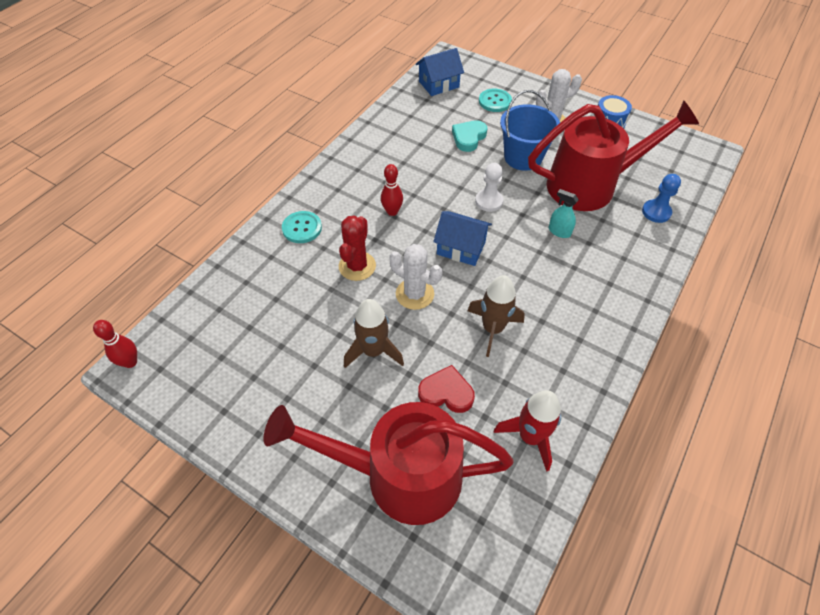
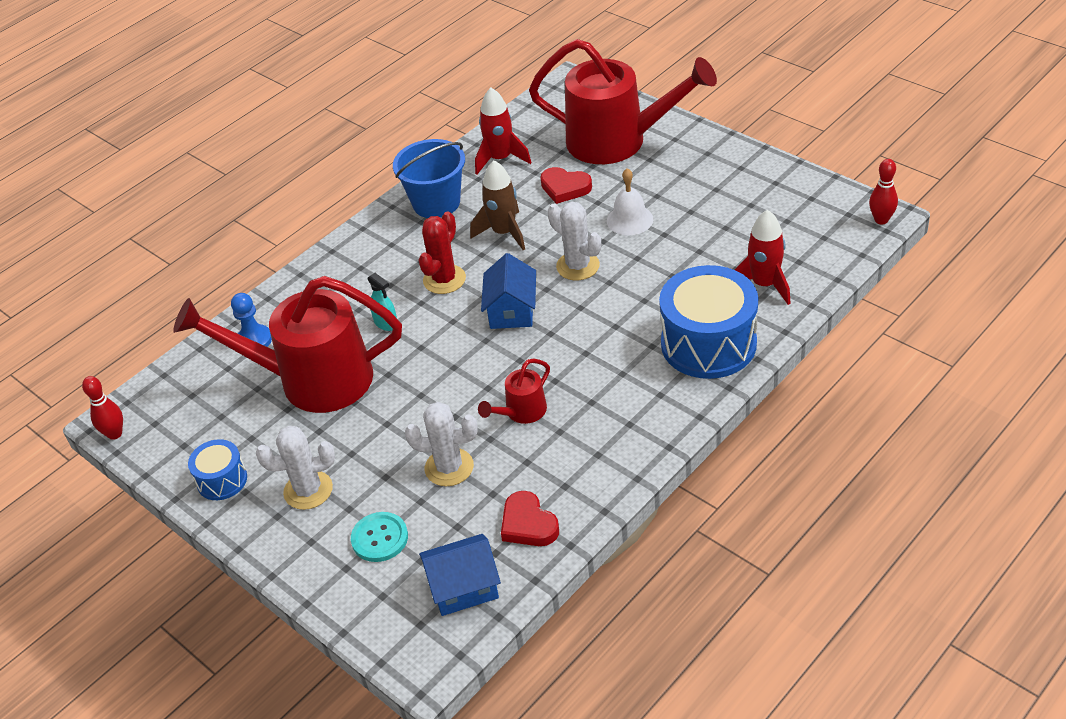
camera: 165 degrees left, 10 degrees down
(252, 283) = (764, 285): none -> red rocket
(302, 228) = (708, 344): turquoise button -> blue drum
(357, 266) = (640, 296): red cactus -> red cactus (444, 279)
(373, 351) = (629, 220): brown rocket -> white bell
(392, 211) = (588, 359): red bowling pin -> red bowling pin (115, 434)
(411, 113) = (528, 524): none -> red heart
(432, 172) = (521, 412): none -> red watering can
(461, 248) = (512, 310): blue house -> blue house turned 60 degrees clockwise
(468, 138) = (449, 467): turquoise heart -> white cactus
(489, 201) = (457, 365): white pawn -> none
(523, 157) = (382, 428): blue bucket -> blue bucket (436, 203)

